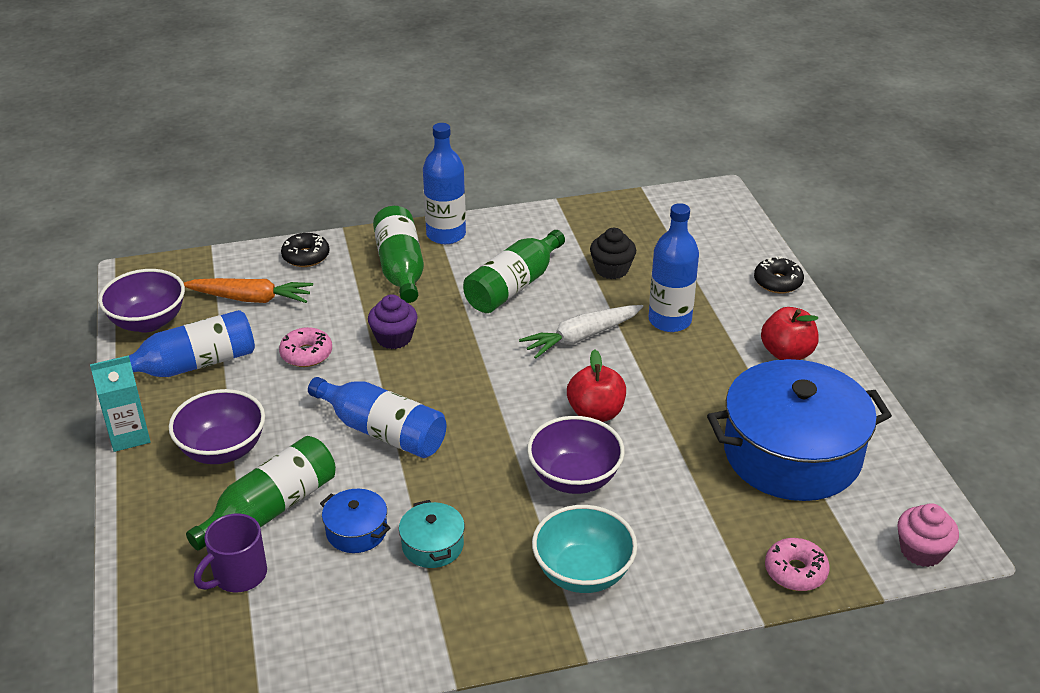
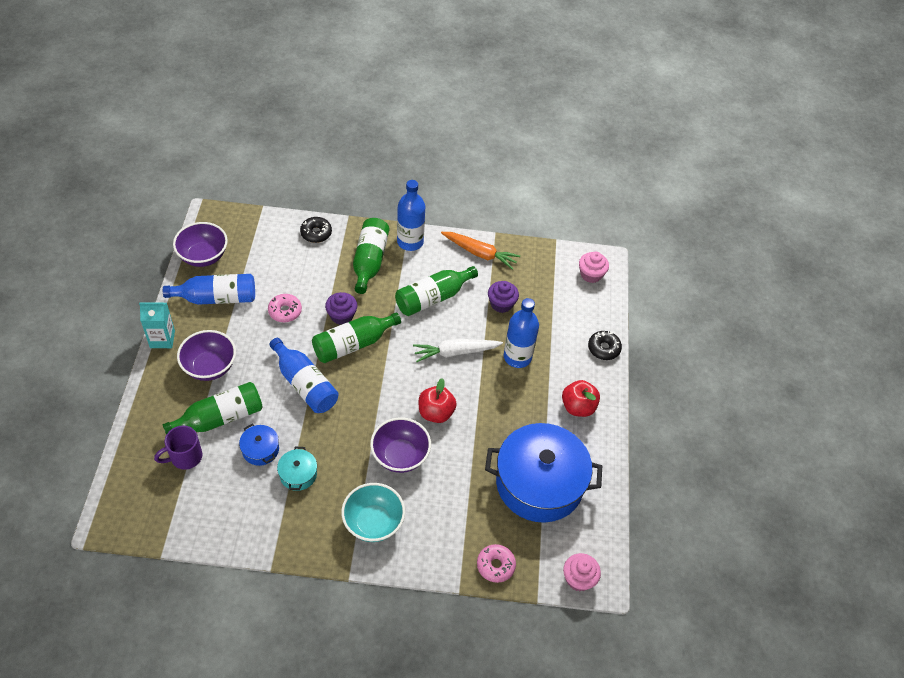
camera: 15 degrees right, 15 degrees up
(250, 299) = (269, 257): orange carrot -> orange carrot (480, 253)
(429, 366) = (353, 344): none -> green bottle
(612, 269) = (501, 304): black cupcake -> purple cupcake
(709, 211) = (591, 274): none -> pink cupcake

